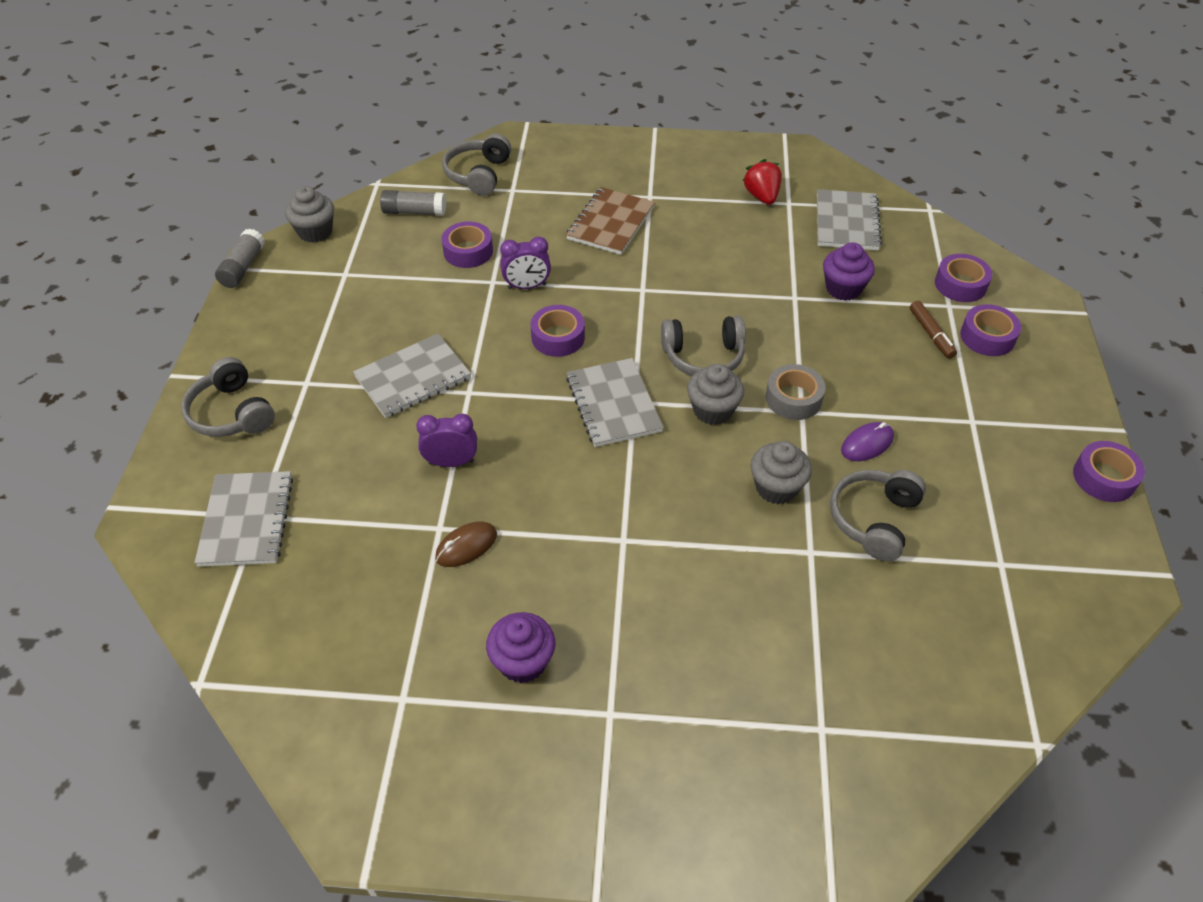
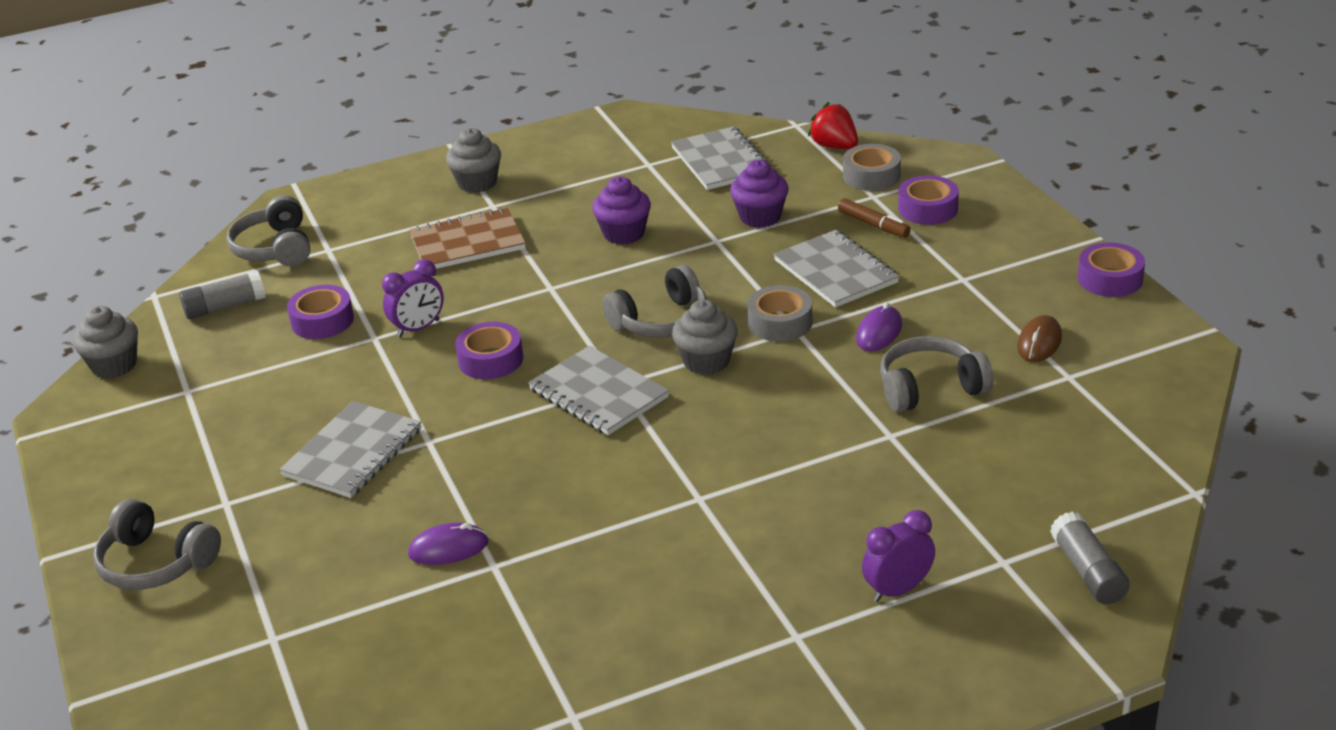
camera: 25 degrees left, 15 degrees down
(243, 267) = (48, 429): grey glue stick -> grey glue stick (1088, 571)
(247, 520) = (262, 647): grey notebook -> grey notebook (835, 271)
(419, 496) = (448, 548): none -> purple mouse
(451, 462) = (460, 507): purple clock -> purple clock (897, 590)
(466, 546) = (537, 569): brown mouse -> brown mouse (1039, 343)
(523, 662) = (676, 634): purple cupcake -> purple cupcake (624, 233)
(610, 223) = (467, 243): brown notebook -> brown notebook turned 75 degrees clockwise
(762, 196) = (615, 167): red strawberry -> red strawberry (834, 146)
(776, 487) = (819, 399): grey cupcake -> grey cupcake (477, 183)
(874, 519) = (930, 388): grey headphones -> grey headphones turned 75 degrees clockwise
(960, 284) = (871, 176): purple tape -> grey tape

